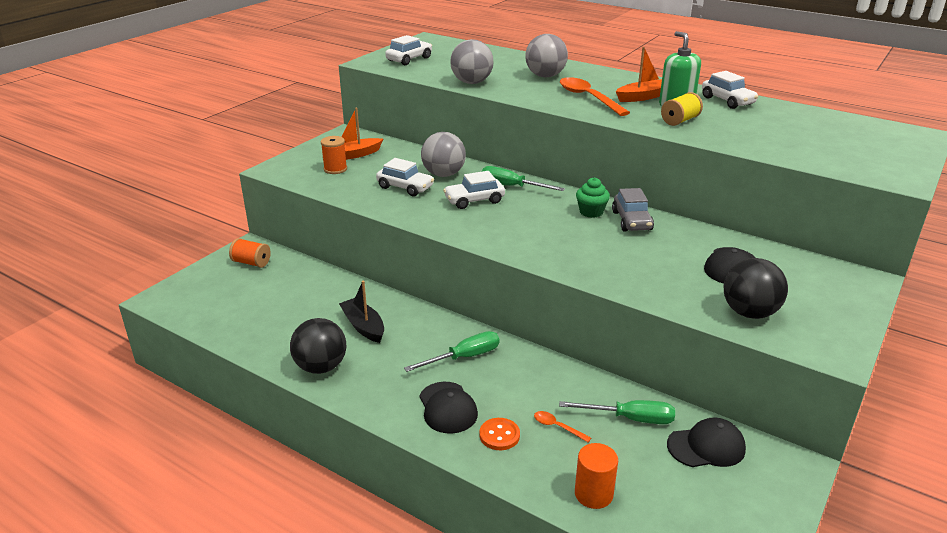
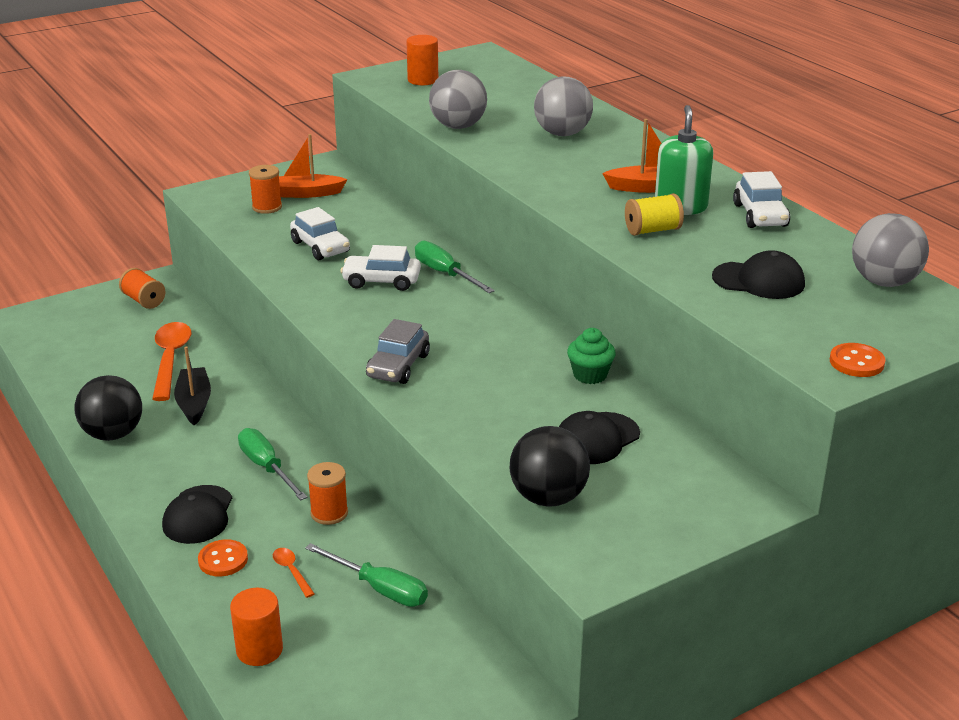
camera: 25 degrees right, 0 degrees up
(409, 59) = (423, 80): white car -> orange cylinder
(443, 174) = (381, 240): grey ball -> grey ball (884, 282)
(464, 357) = (266, 467): green screwdriver -> green screwdriver turned 120 degrees counterclockwise
(541, 376) = (329, 513): none -> orange spool
(588, 98) = (576, 175): orange spoon -> orange spoon (170, 360)
(591, 212) = (504, 328): green cupcake -> green cupcake (590, 375)
(631, 221) = (541, 351): grey car -> grey car (398, 366)
(706, 447) = (433, 646): black cap -> black cap (759, 281)
(900, 170) = (856, 362): none -> orange button

